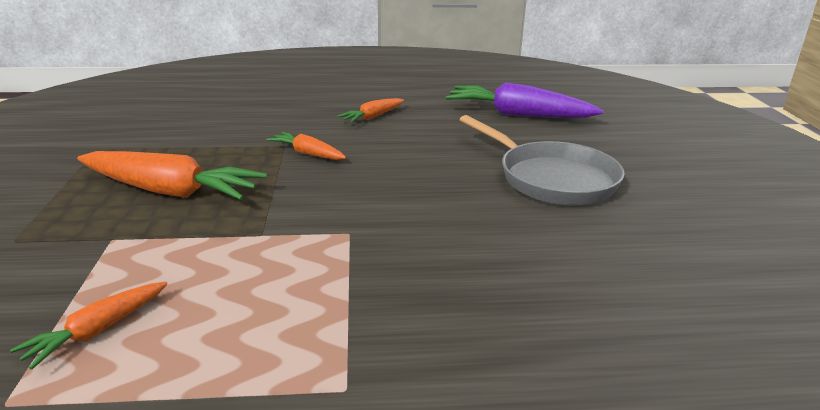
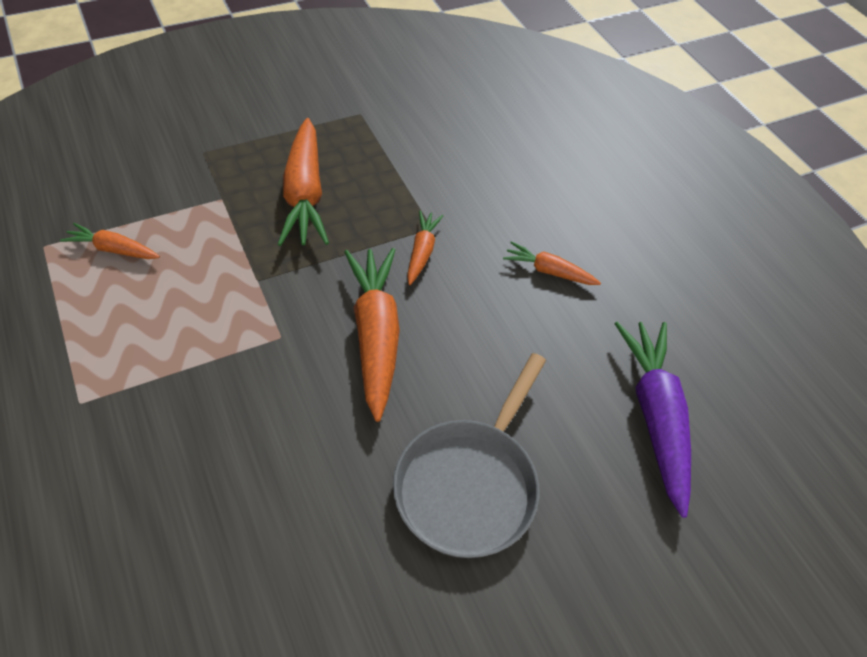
camera: 65 degrees right, 25 degrees up
(383, 188) = (375, 335): none -> orange carrot

